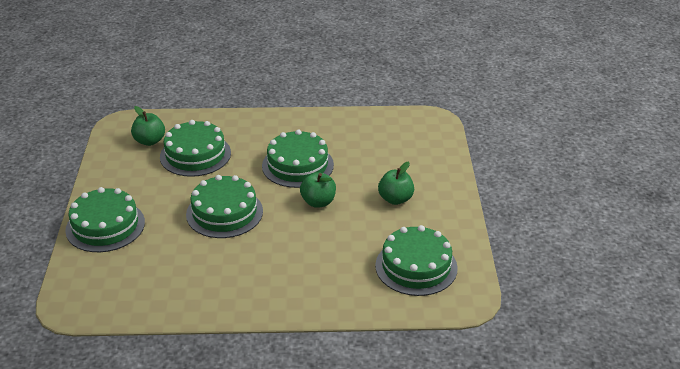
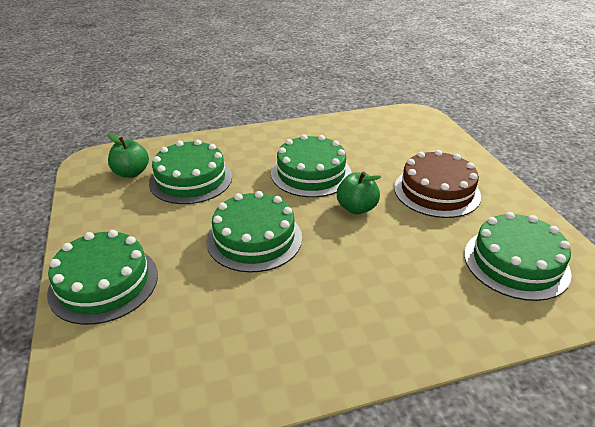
camera: 15 degrees left, 0 degrees up
(395, 199) = (436, 191): green apple -> brown cake

